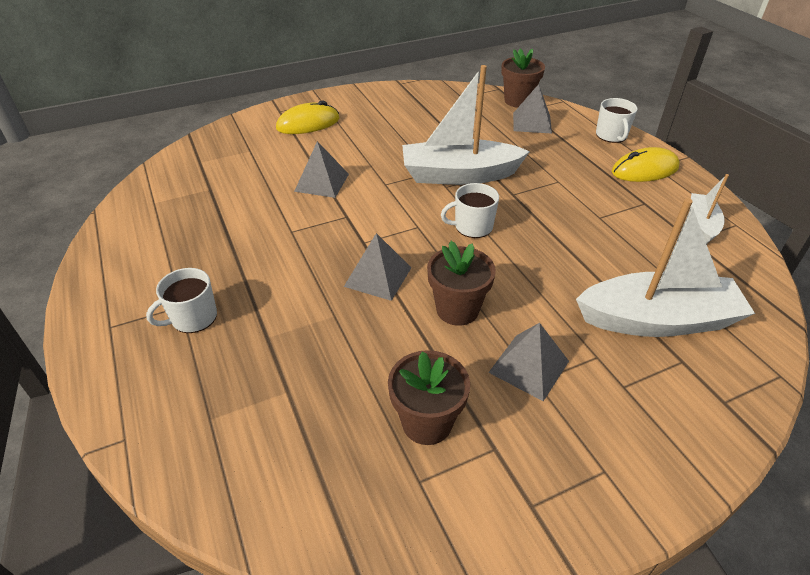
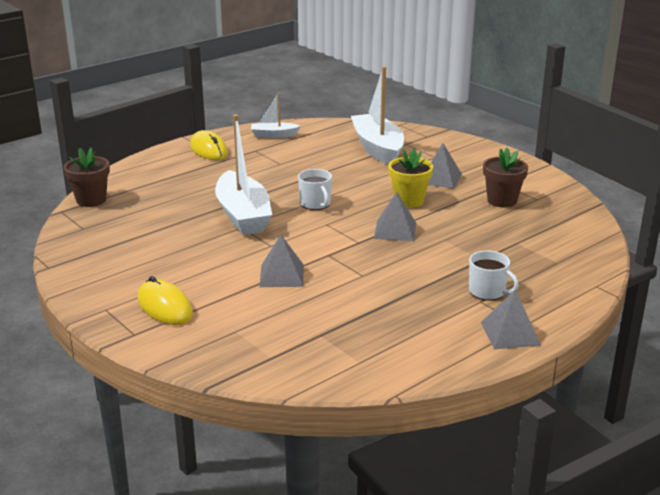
camera: 105 degrees left, 15 degrees down
(457, 310) = (409, 201): brown flower pot -> yellow flower pot
(532, 123) = (138, 192): grey pyramid -> grey pyramid (510, 333)
(611, 135) = (155, 160): white mug -> none

